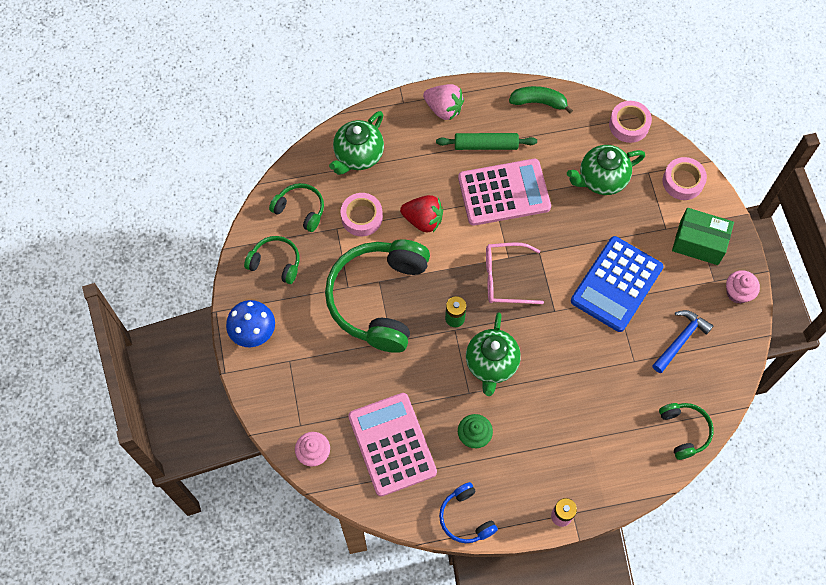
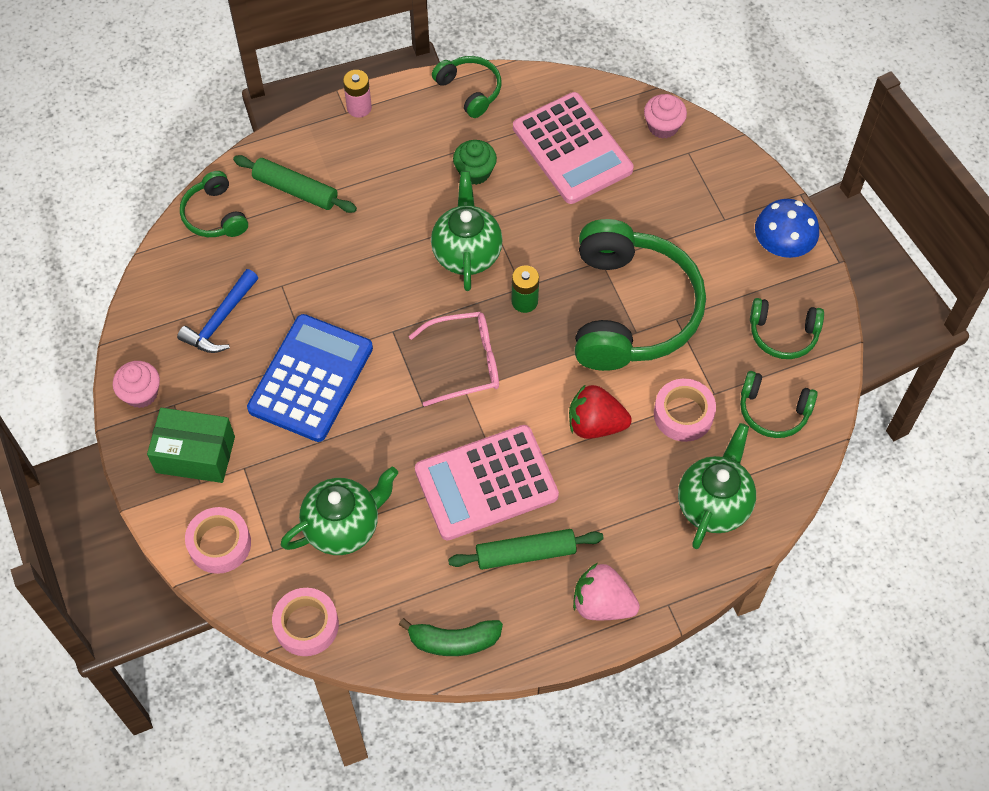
camera: 170 degrees right, 5 degrees down
(466, 518) = (470, 90): blue headphones -> green headphones
(619, 444) = (295, 190): none -> green rolling pin

